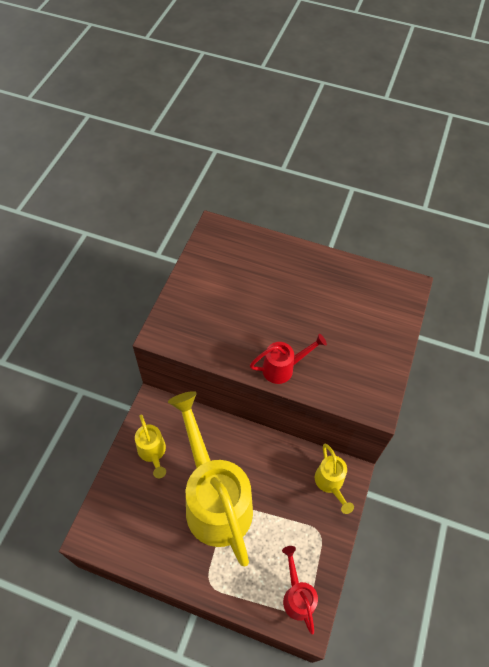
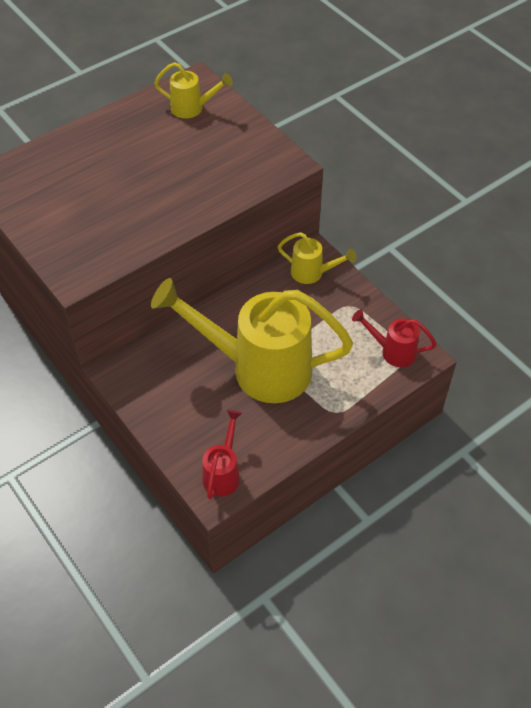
camera: 55 degrees left, 5 degrees down
(153, 453) = (169, 396): yellow watering can -> yellow watering can (193, 108)
(283, 368) = (198, 205): red watering can -> red watering can (223, 472)

